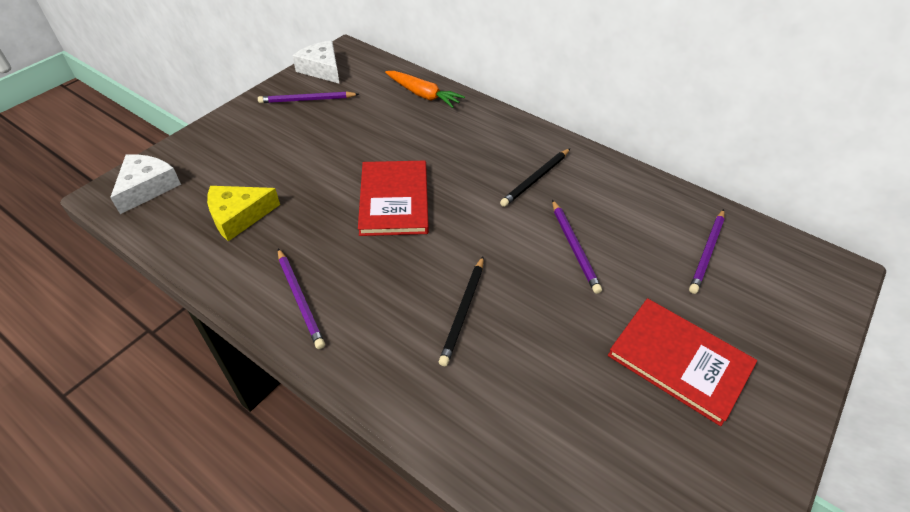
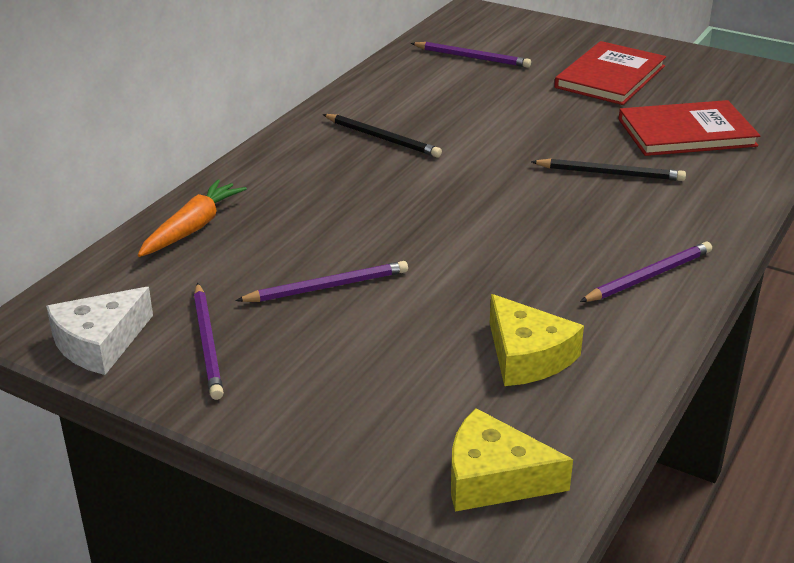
camera: 95 degrees left, 15 degrees down
(147, 187) = (494, 478): white cheese -> yellow cheese
(394, 200) = (450, 230): red book -> red book (686, 132)
(574, 247) = (491, 117): purple pencil -> purple pencil (327, 287)

